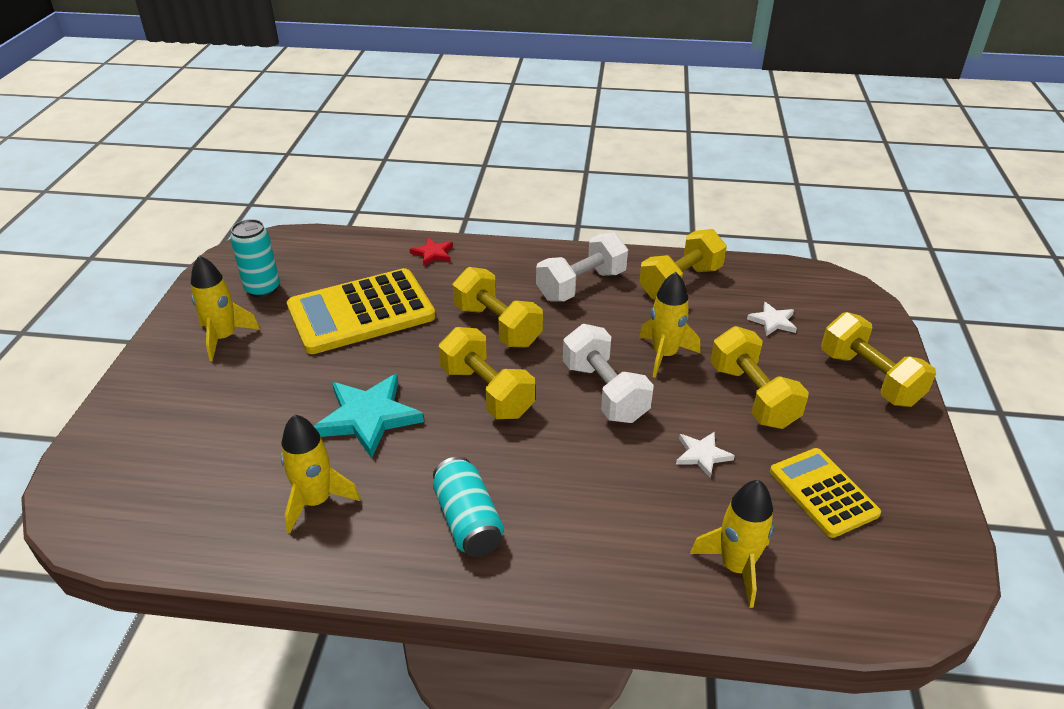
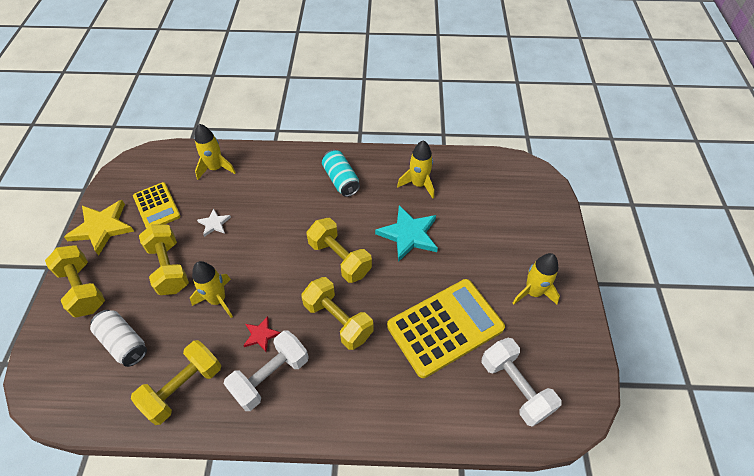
camera: 175 degrees right, 15 degrees up
(263, 289) = (535, 349): turquoise can -> none
(433, 253) = (407, 414): red star -> red star (261, 335)
(604, 392) = (264, 264): white dumbbell -> white dumbbell (515, 387)
(773, 321) = (124, 343): white star -> white can
(902, 461) = (102, 227): none -> yellow star

